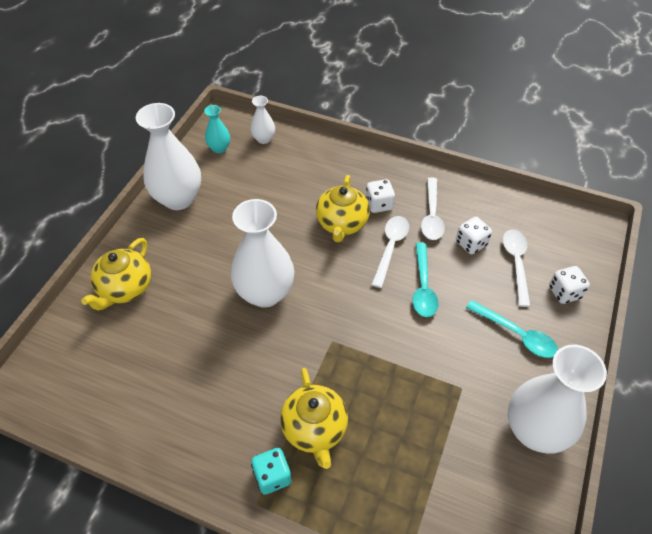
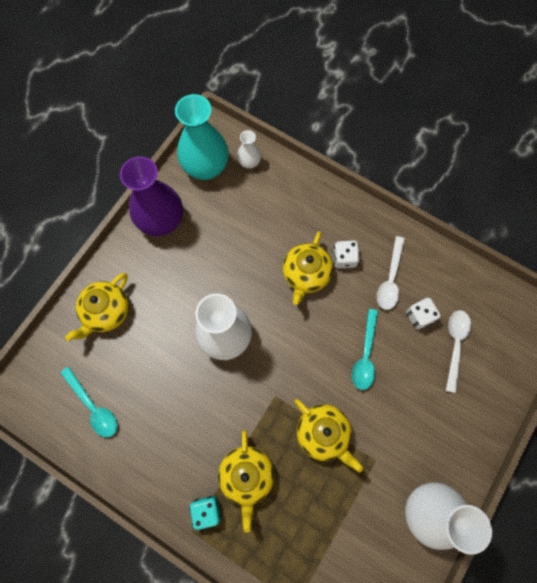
camera: 10 degrees right, 20 degrees up
(178, 198) = (162, 221): white vase -> purple vase
(219, 148) = (206, 167): turquoise vase -> turquoise vase, size x2.05
(390, 247) = (345, 308): white spoon -> none
(395, 370) = (323, 434): none -> yellow teapot
(517, 334) = (436, 418): turquoise spoon -> turquoise spoon (93, 407)
(564, 292) = (490, 383): white dice -> none

